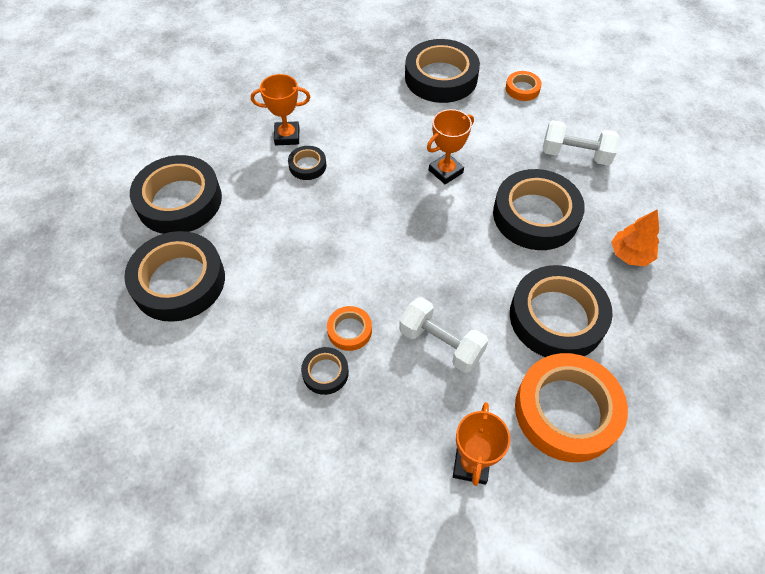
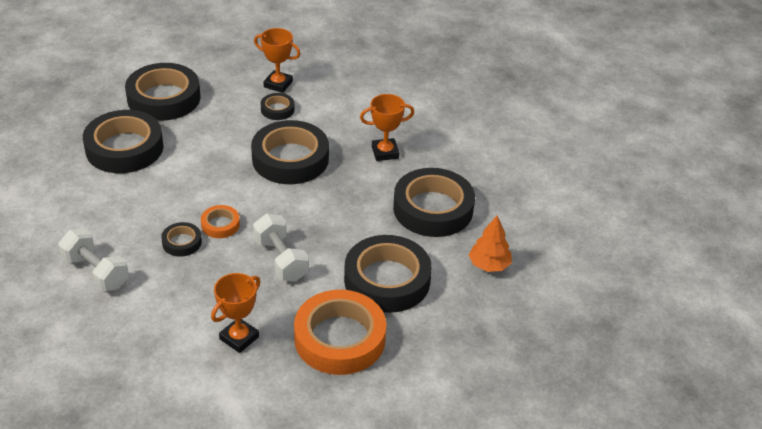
camera: 25 degrees right, 15 degrees down
(441, 77) = (441, 86): black tape -> black tape (290, 159)
(522, 89) = (506, 118): orange tape -> none
(575, 155) = (508, 180): white dumbbell -> white dumbbell (96, 272)

